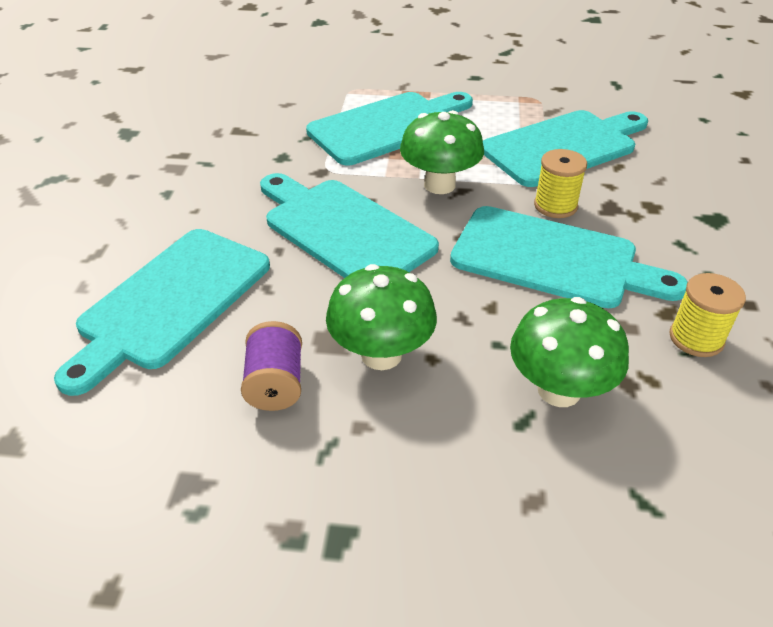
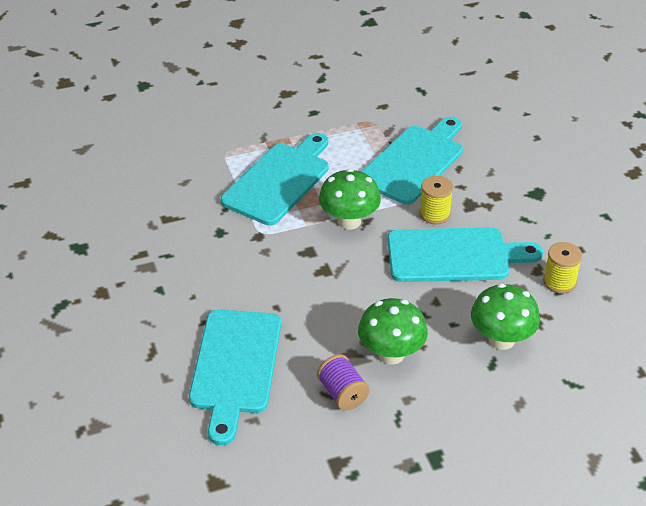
camera: 25 degrees left, 0 degrees up
(343, 230) = (308, 278): turquoise cutting board -> none

